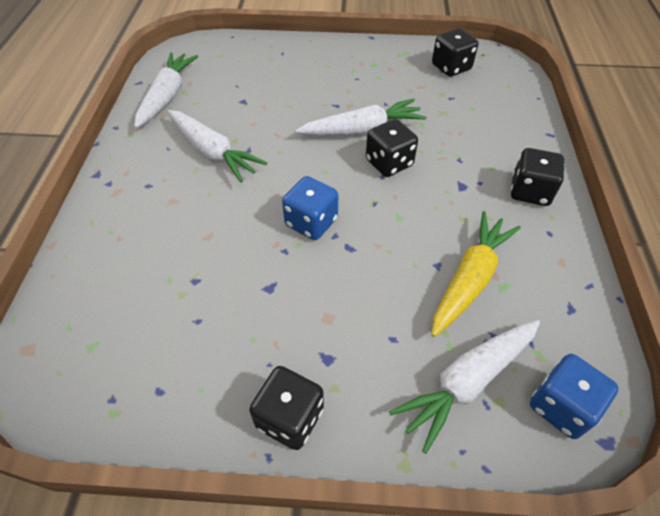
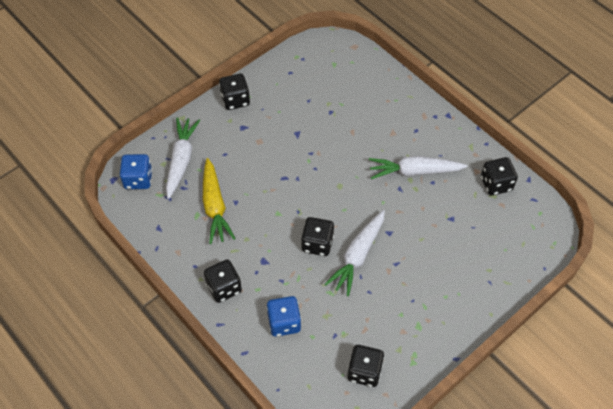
camera: 135 degrees right, 5 degrees up
(167, 96) = (496, 184): white carrot -> black dice
(311, 222) = (315, 175): blue dice -> blue dice (284, 322)

